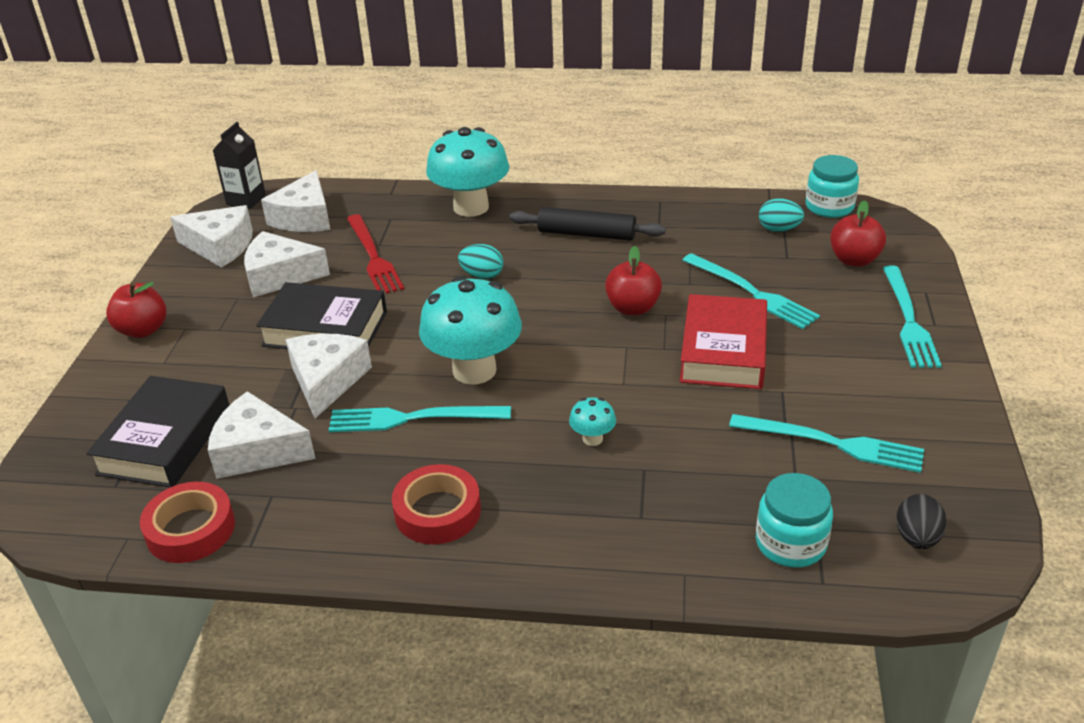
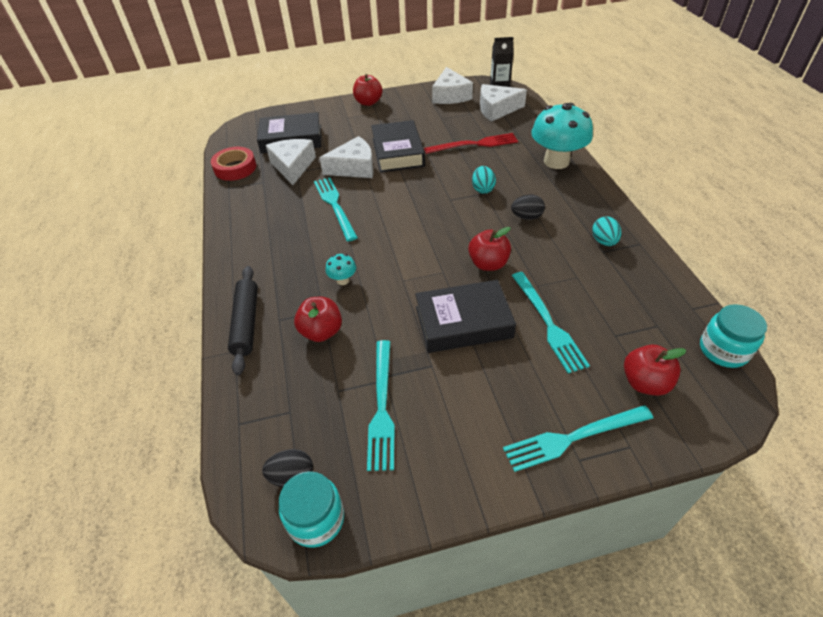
camera: 70 degrees right, 10 degrees up
(280, 276) = (436, 122): white cheese -> none
(373, 257) = (474, 144): red fork -> red fork turned 150 degrees counterclockwise
(437, 511) = (264, 238): red tape -> none
(474, 370) = (386, 215): turquoise mushroom -> none
(564, 258) = (526, 217): none -> black egg
(586, 234) = (564, 219): black rolling pin -> black rolling pin (246, 323)
(685, 476) = (321, 331): none -> red apple
(723, 351) = (463, 322): red book -> black book
(752, 293) = (548, 323): turquoise fork -> turquoise fork turned 45 degrees counterclockwise
(779, 229) = (655, 322): turquoise egg -> turquoise egg (604, 241)
(790, 543) = (271, 399): turquoise jar -> turquoise jar (316, 519)

